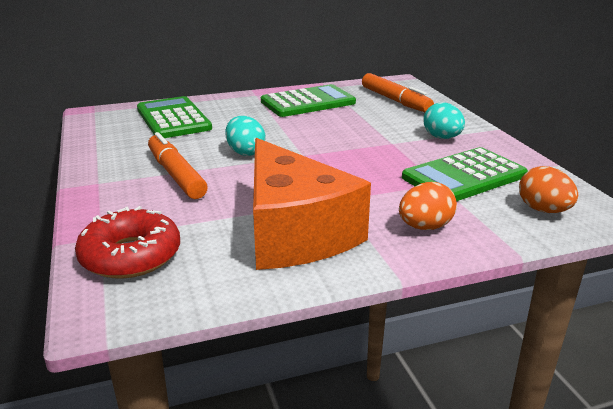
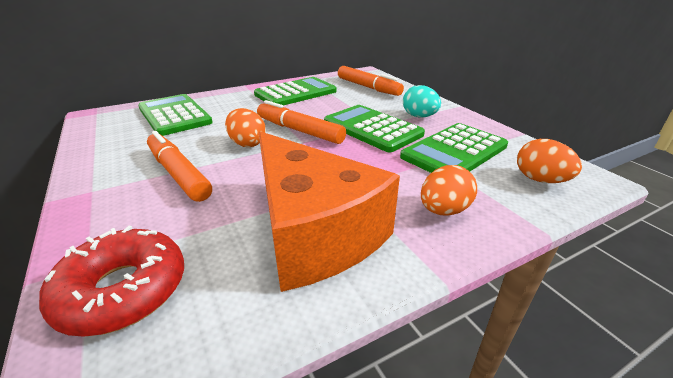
camera: 10 degrees left, 5 degrees up
(245, 152) = (247, 143): turquoise egg -> orange egg
(302, 143) = (299, 131): none -> orange marker
(382, 147) = (372, 129): none -> green calculator

